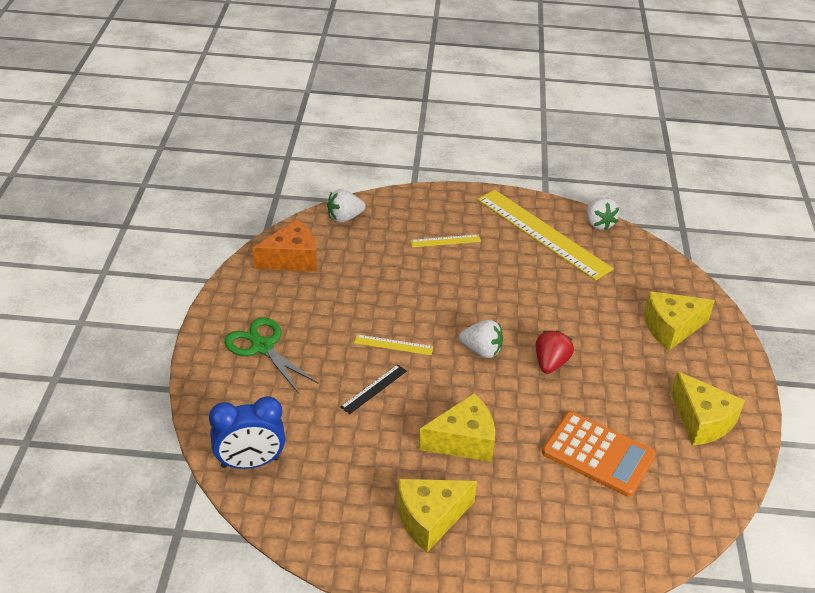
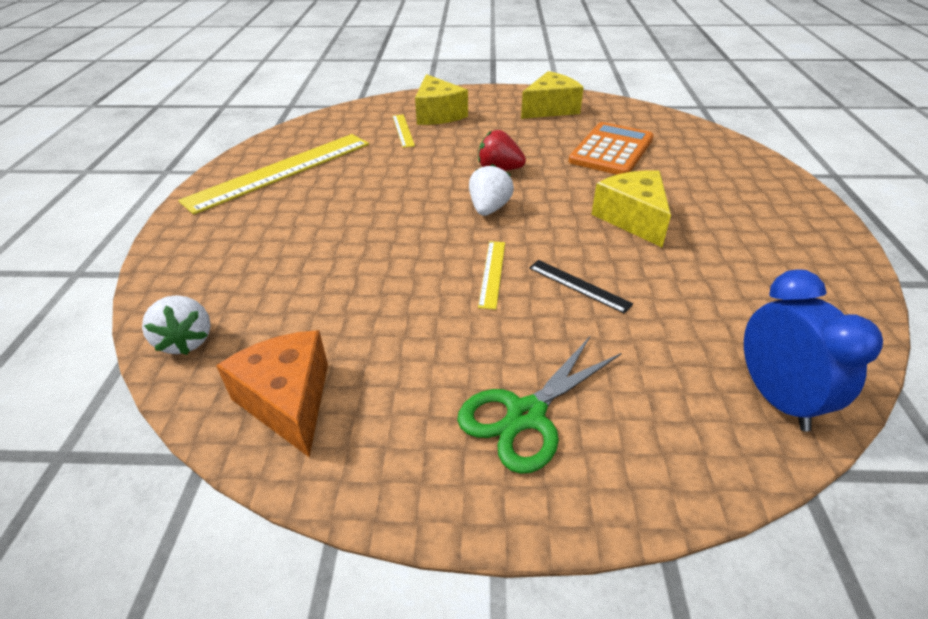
camera: 90 degrees left, 0 degrees up
(429, 518) = (753, 237): yellow cheese -> none
(445, 241) = (278, 237): yellow ruler -> yellow ruler (403, 130)
(598, 224) = (273, 140): white strawberry -> none

